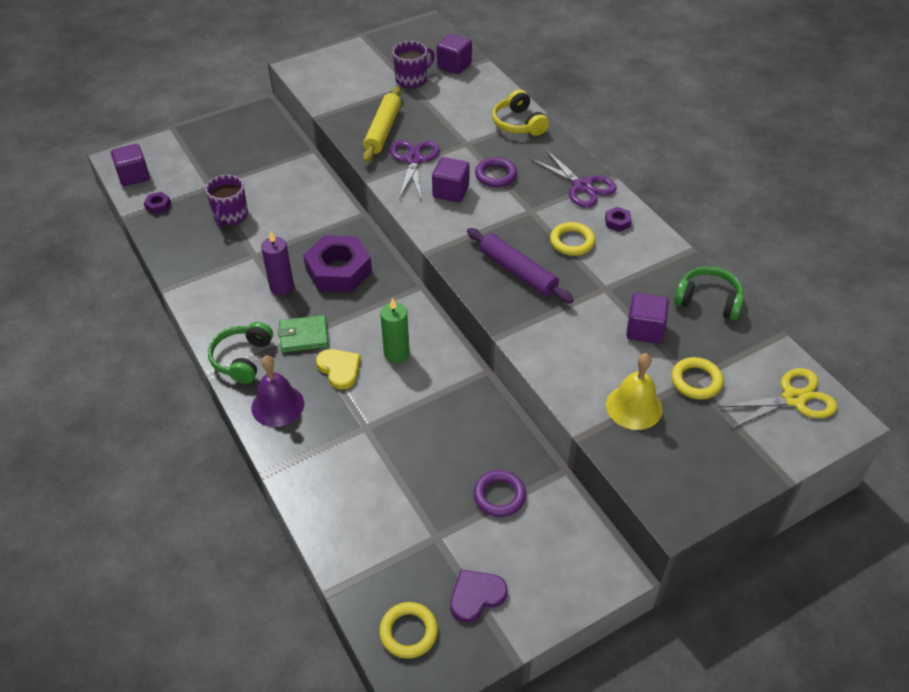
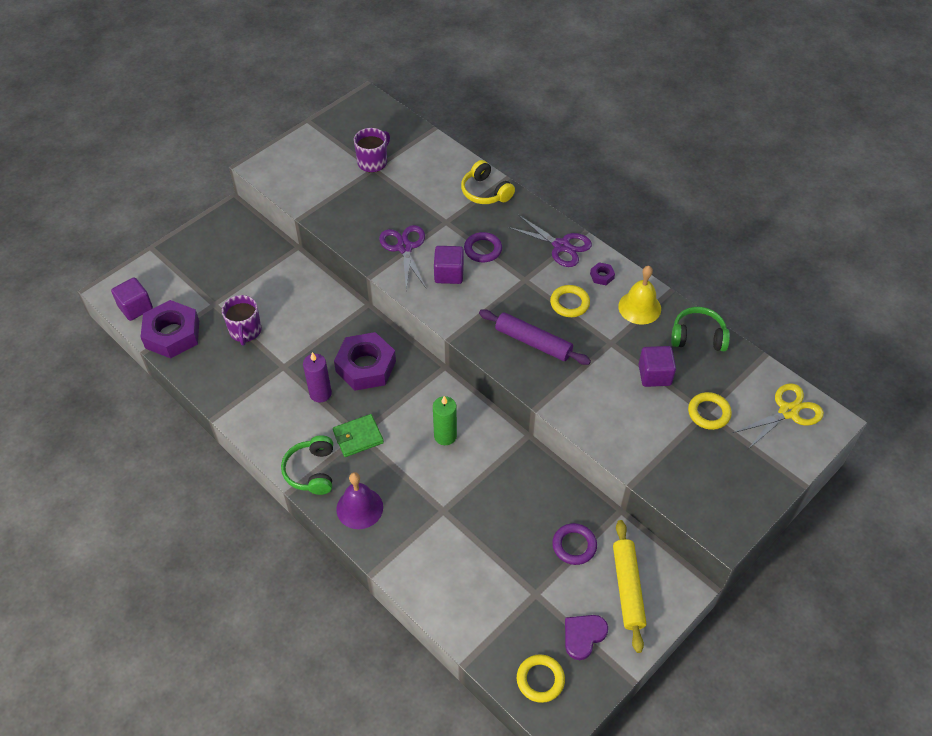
camera: 15 degrees left, 5 degrees up
(158, 206) = (172, 334): purple nut -> purple nut, size x2.43
(339, 369) = (401, 462): yellow heart -> none
(383, 130) = (365, 222): yellow rolling pin -> yellow rolling pin (627, 588)
(454, 65) = (406, 140): purple cube -> none
(634, 407) = (666, 447): yellow bell -> yellow bell (639, 307)

